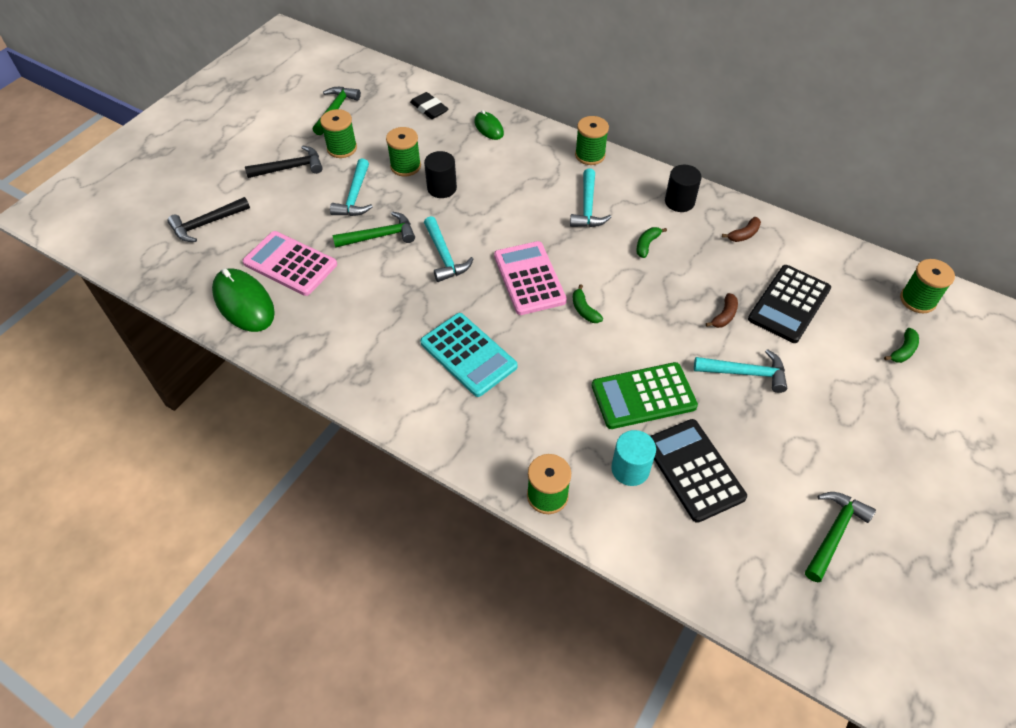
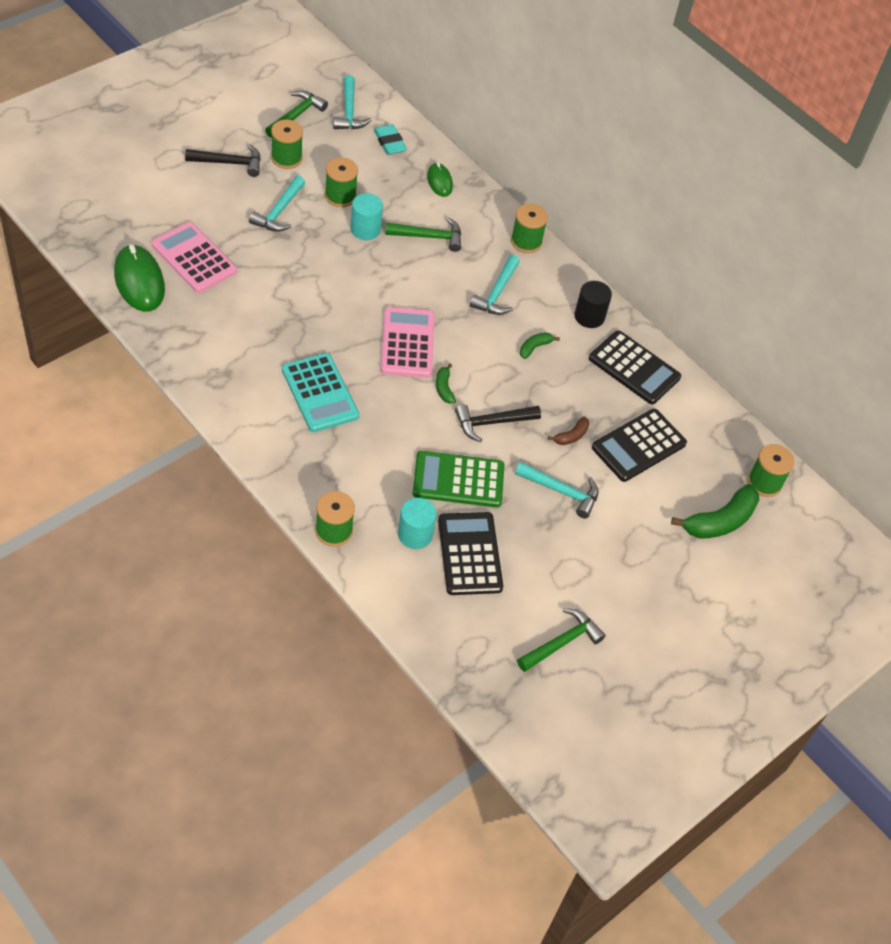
camera: 10 degrees right, 0 degrees up
(207, 224) = (132, 195): black hammer -> black hammer (492, 423)
(379, 236) = (286, 258): green hammer -> green hammer (429, 237)
(429, 109) = (389, 142): black eraser -> turquoise eraser
(442, 188) = (365, 229): black cylinder -> turquoise cylinder
(444, 256) = (338, 296): turquoise hammer -> turquoise hammer (349, 111)
(744, 234) = (634, 368): brown banana -> black calculator
(903, 350) = (720, 521): green banana -> green banana, size x1.98

